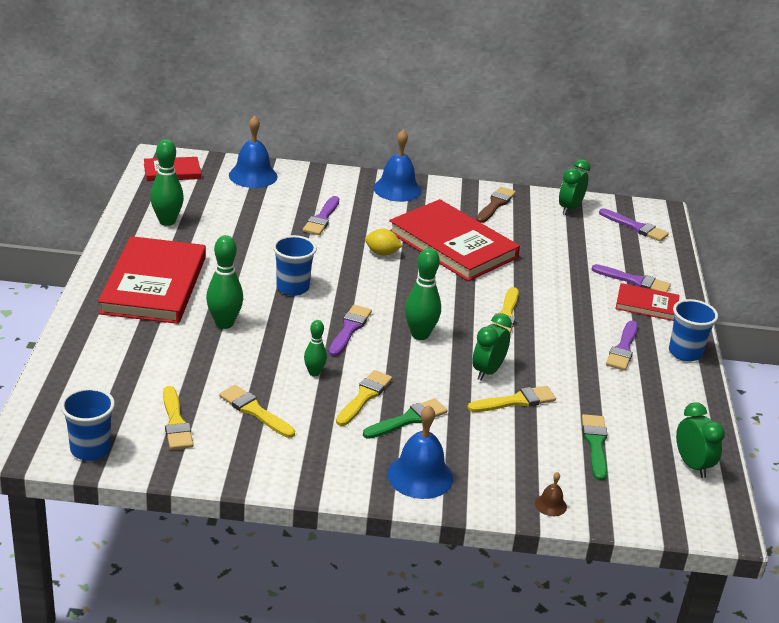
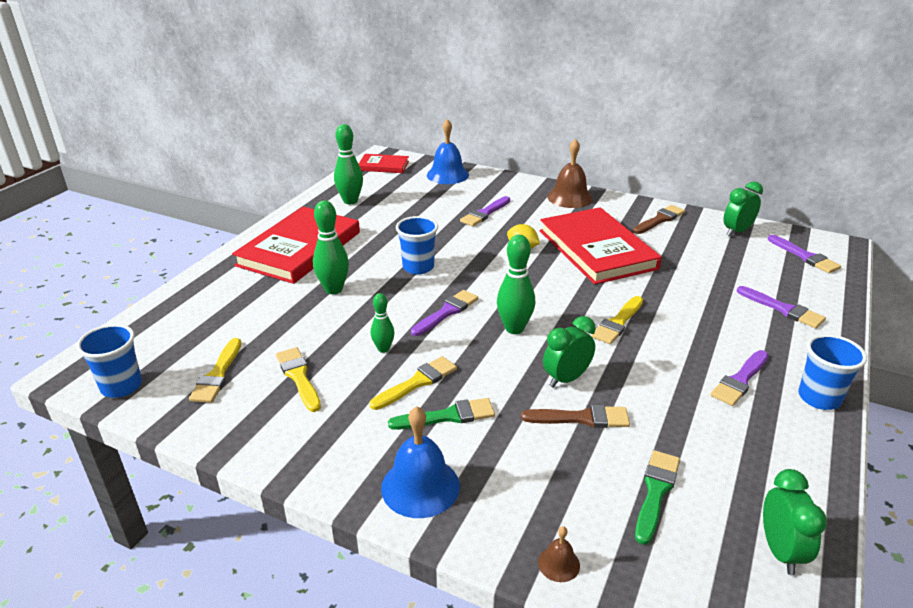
camera: 25 degrees right, 0 degrees up
(397, 189) = (570, 197): blue bell -> brown bell
(515, 401) = (581, 418): yellow brush -> brown brush
(646, 305) = (788, 336): red book -> none

